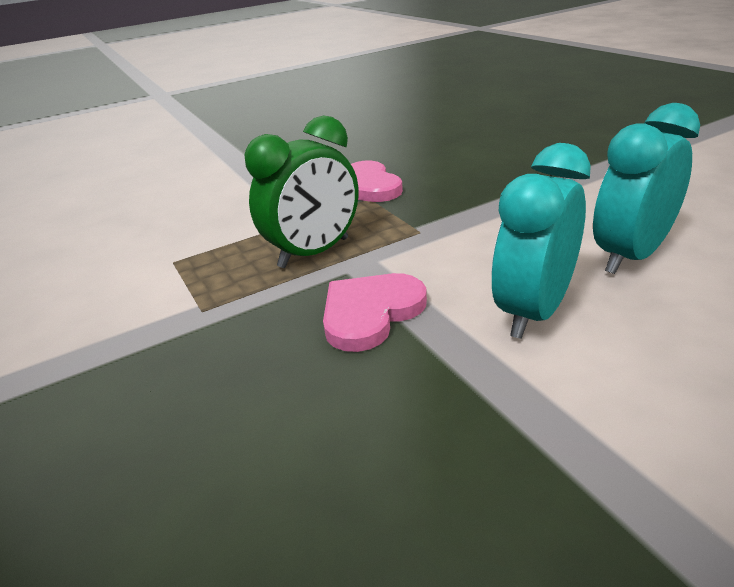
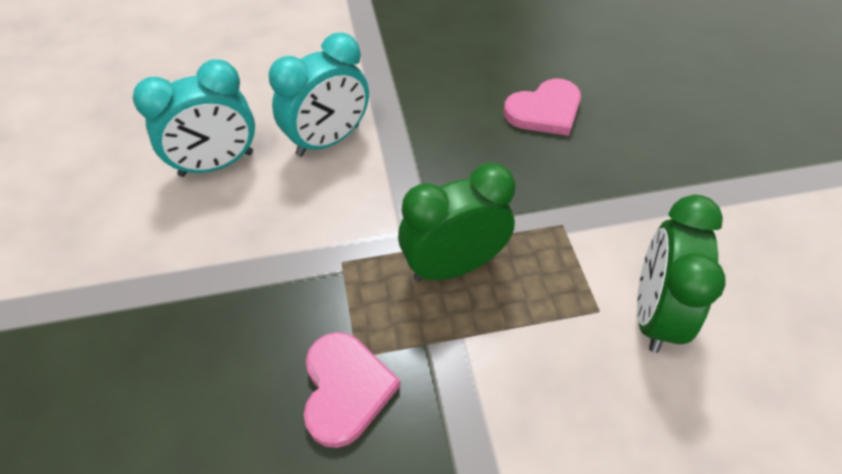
camera: 165 degrees left, 20 degrees up
(121, 271) = (654, 314): none -> green clock
(370, 313) = (433, 175): pink heart -> pink heart (545, 111)

